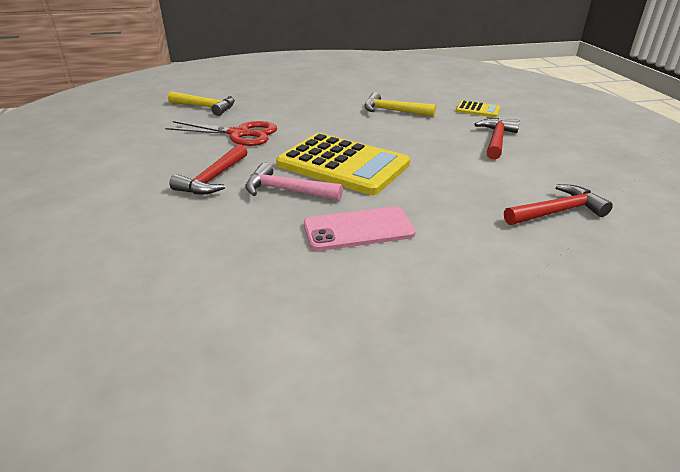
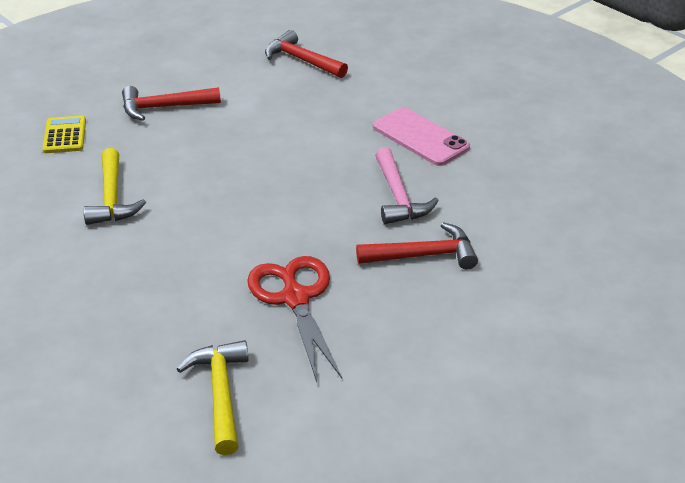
camera: 120 degrees left, 5 degrees up
(343, 165) = (312, 183): yellow calculator -> none

